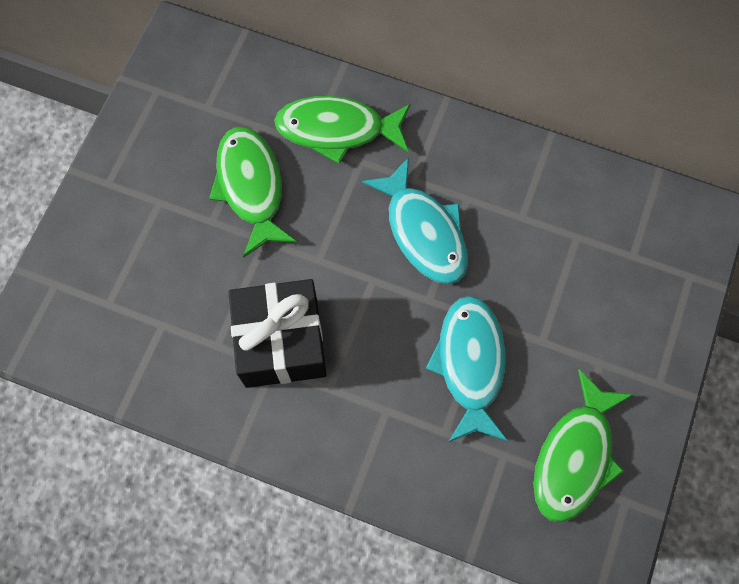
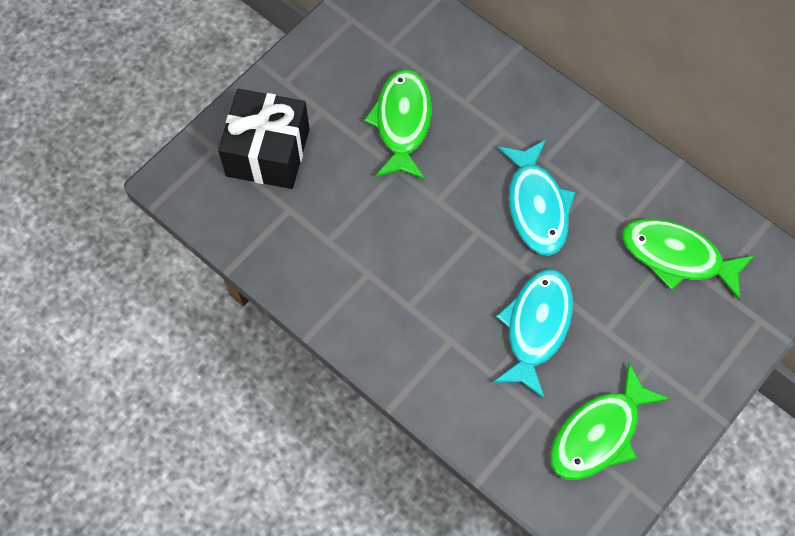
camera: 20 degrees right, 5 degrees down
(281, 342) = (382, 256): black gift -> black gift (268, 152)
(337, 130) = (493, 99): green fish -> green fish (677, 257)

